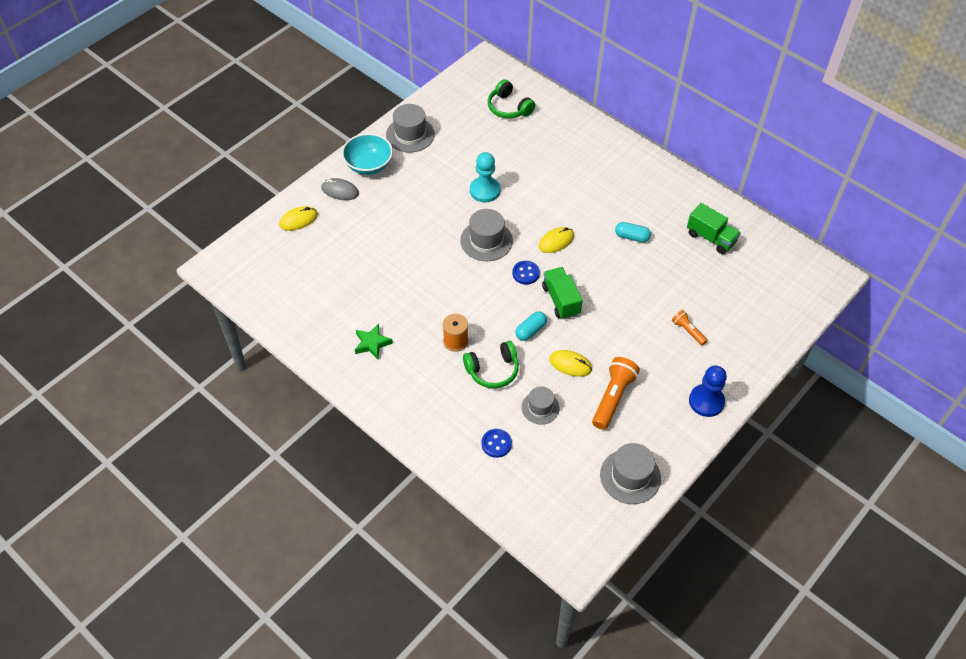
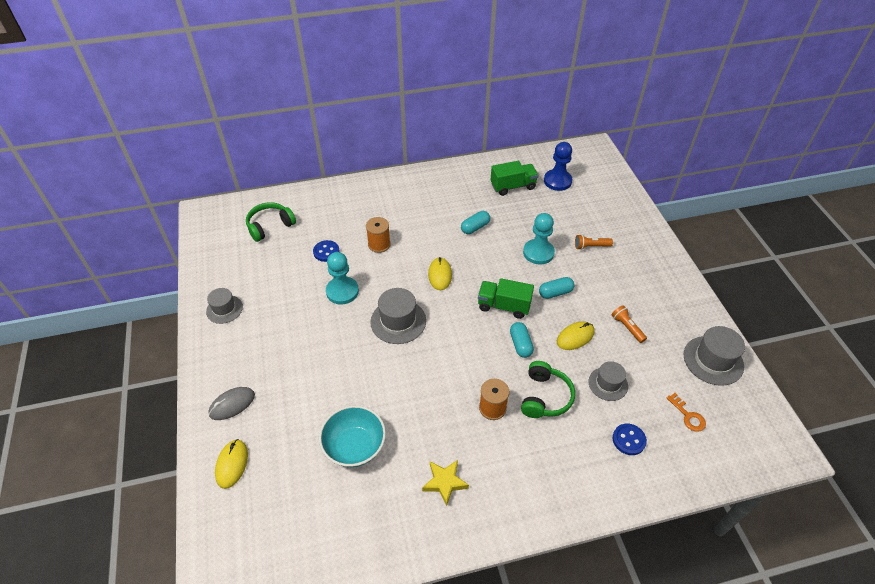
camera: 55 degrees left, 5 degrees down
(368, 165) = (226, 362): turquoise bowl -> turquoise bowl (354, 446)
(372, 343) = (444, 482): green star -> yellow star
(410, 135) = (224, 309): grey hat -> grey hat, size x0.65
(509, 108) = (270, 226): green headphones -> green headphones turned 150 degrees clockwise
(525, 273) = (456, 313): blue button -> blue button (326, 252)
(552, 185) = (379, 244): none -> orange spool
(553, 477) = (688, 415): none -> orange key
(607, 329) = (555, 293): none -> turquoise capsule
(613, 397) = (627, 327): orange flashlight -> orange flashlight, size x0.56
(643, 296) = (538, 253): none -> turquoise pawn
(706, 401) = (664, 273): blue pawn -> blue pawn (557, 181)

